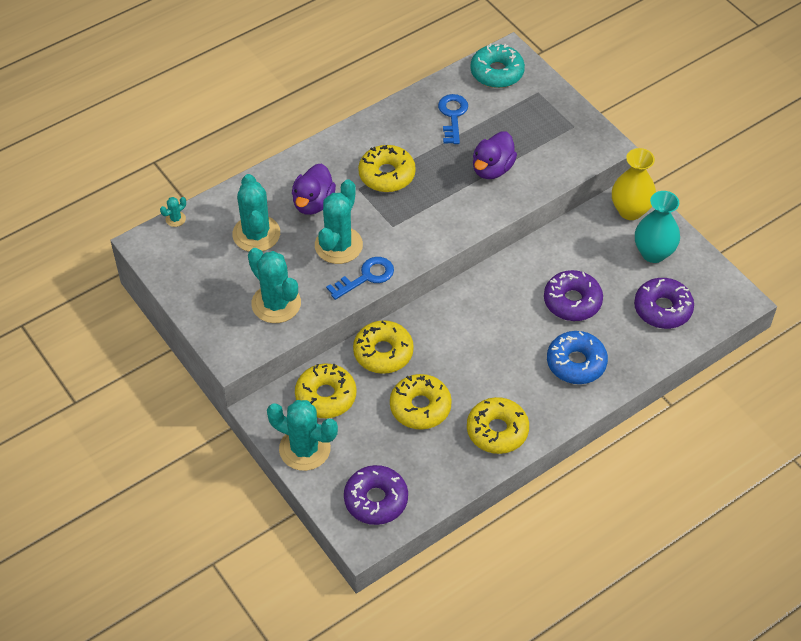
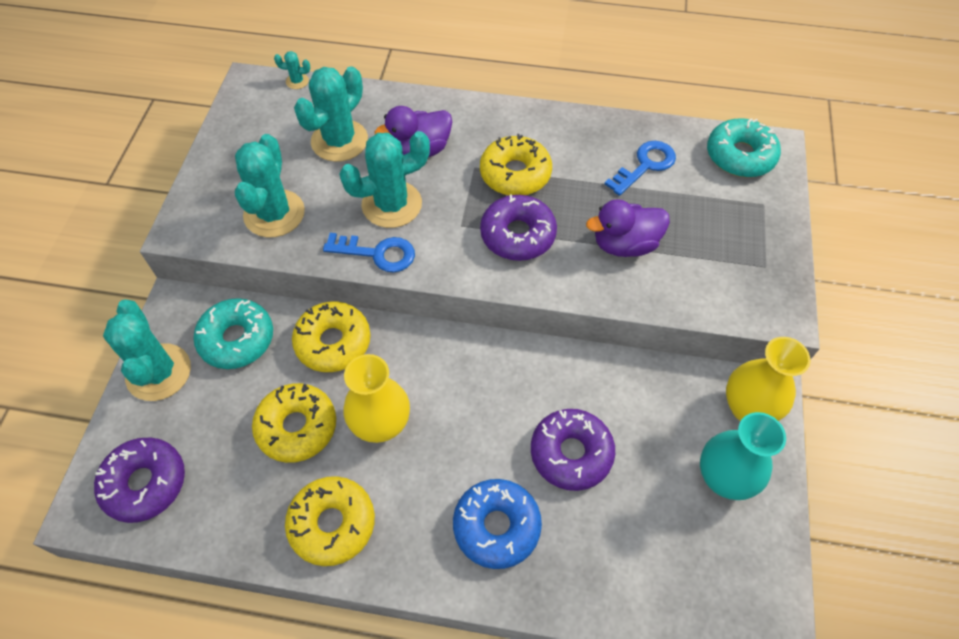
camera: 45 degrees right, 5 degrees up
(326, 396) = (237, 339): yellow donut -> turquoise donut
(462, 368) = (381, 424): none -> yellow vase
(662, 309) = (663, 554): purple donut -> purple donut (518, 235)

